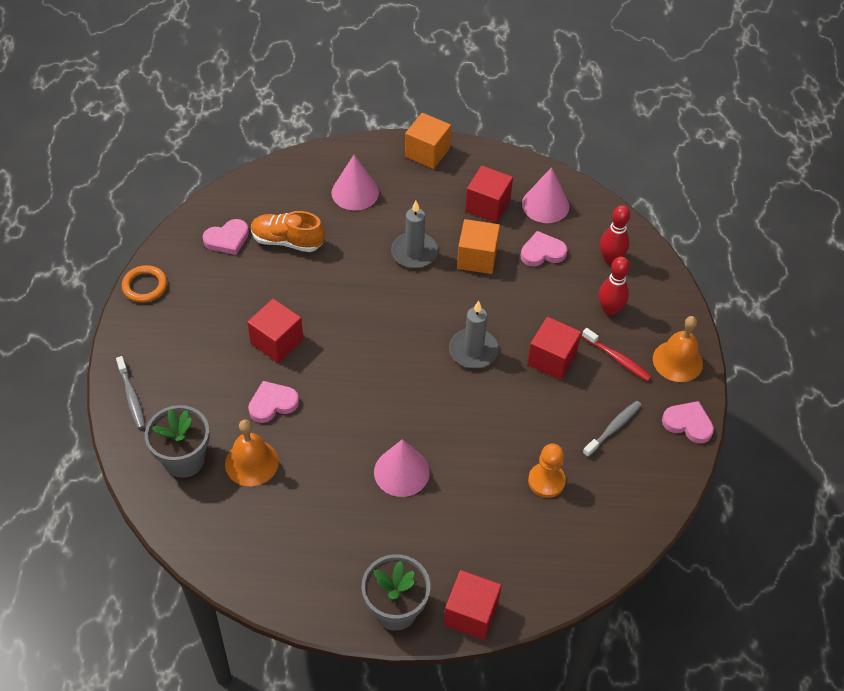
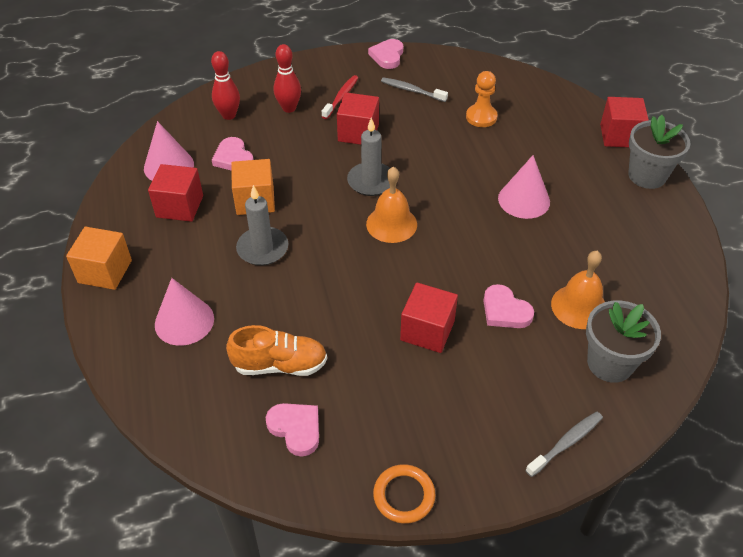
camera: 105 degrees left, 5 degrees down
(287, 241) = (280, 365): orange shoe -> orange shoe turned 90 degrees counterclockwise
(677, 361) = (329, 67): orange bell -> orange bell (391, 224)

